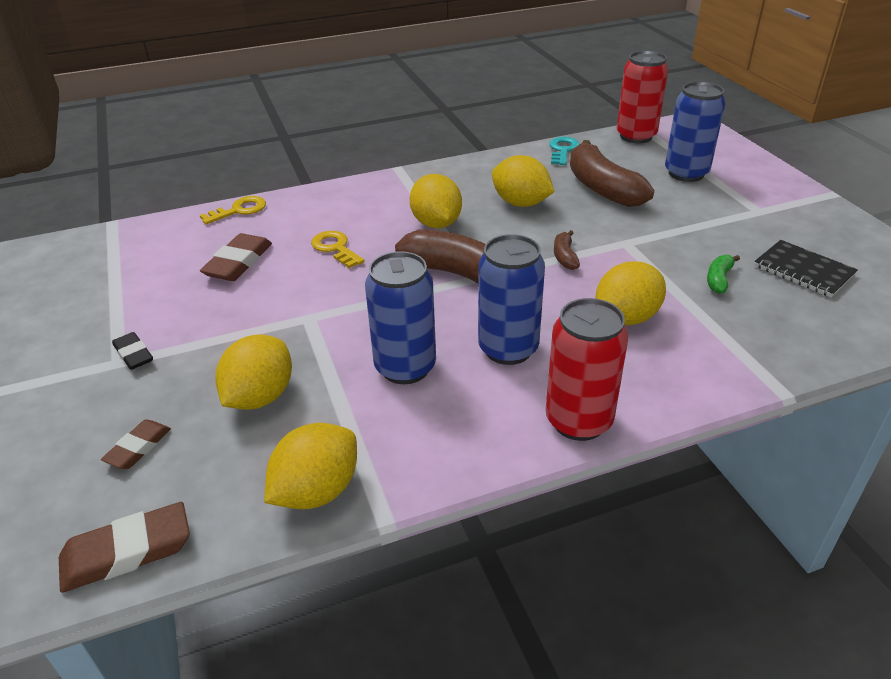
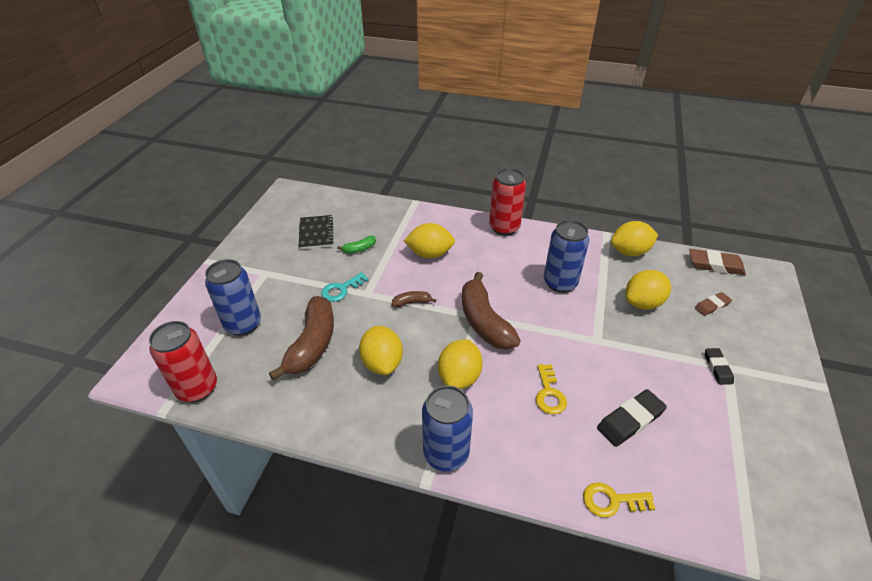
camera: 145 degrees left, 5 degrees up
(238, 262) = (630, 420): brown eraser -> black eraser
(508, 349) = (502, 267): blue can -> blue can (446, 454)
(563, 150) = (272, 408): turquoise key -> turquoise key (341, 289)
(564, 256) = (412, 302): brown banana -> brown banana turned 135 degrees counterclockwise

